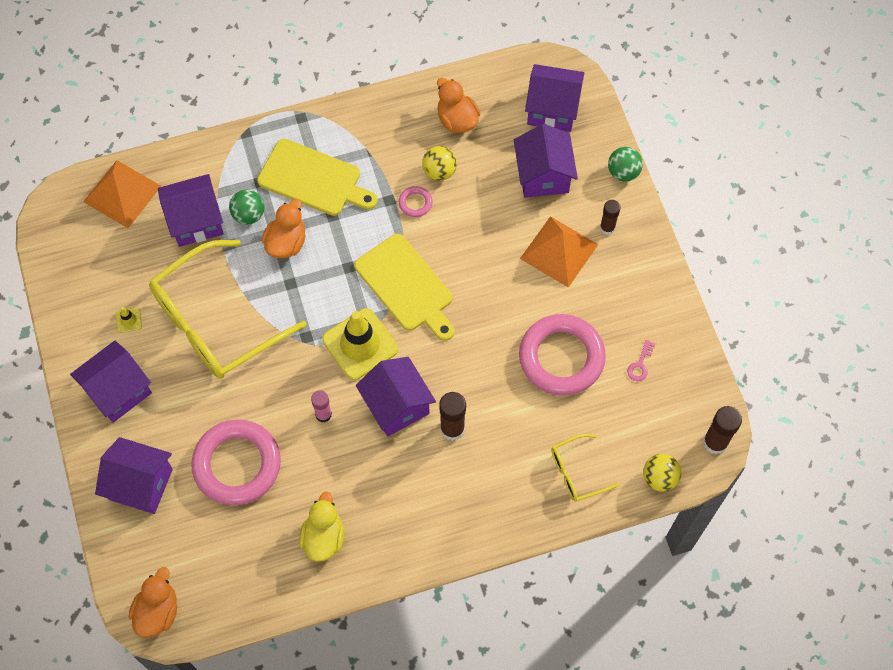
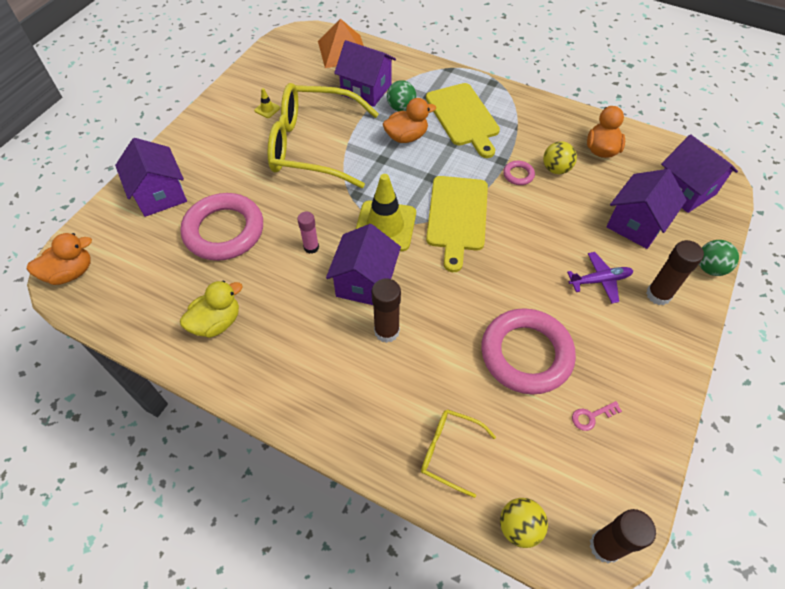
camera: 45 degrees right, 10 degrees down
(118, 391) = (215, 138): purple house -> none
(559, 251) = (599, 280): orange pyramid -> purple plane
(607, 228) = (658, 295): brown glue stick -> brown glue stick, size x1.51

